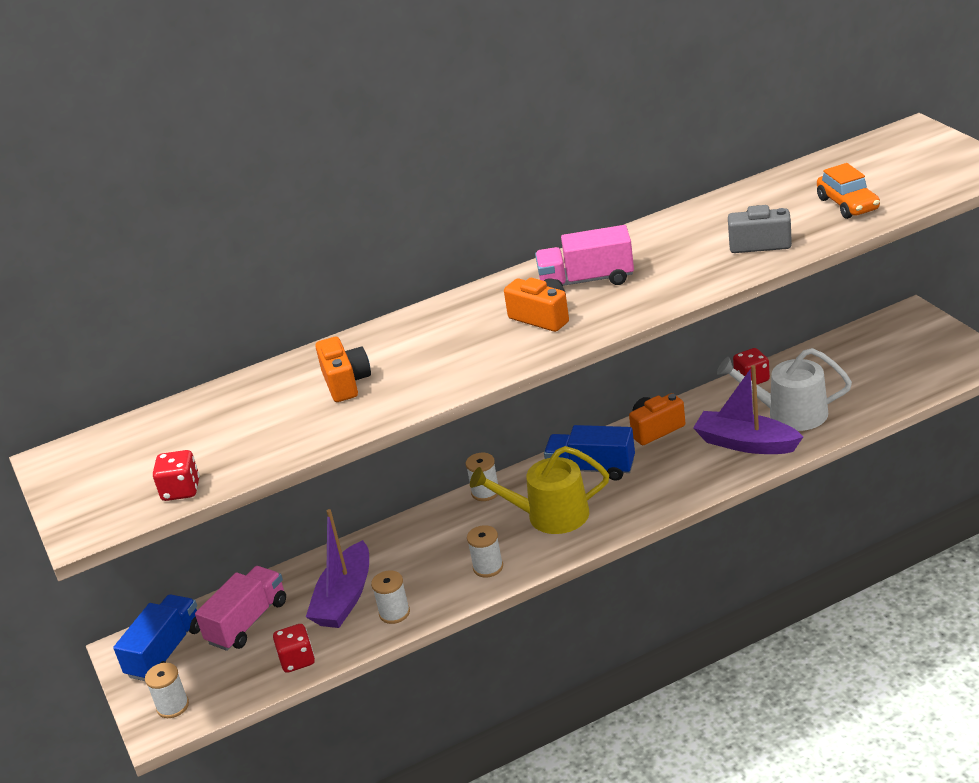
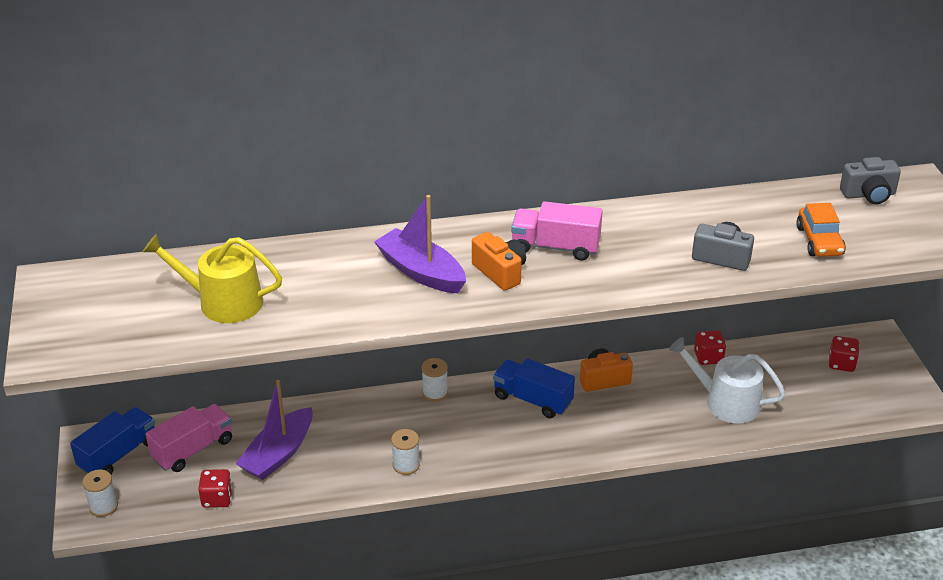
camera: 10 degrees right, 5 degrees up
(181, 490) = (133, 344): red dice -> red dice (841, 363)
(346, 383) = (310, 284): orange camera -> none
(394, 613) = (312, 482): white spool -> none
(549, 516) = (478, 433): yellow watering can -> yellow watering can (222, 302)
(746, 443) = (674, 419): purple boat -> purple boat (421, 272)
(873, 154) = (868, 195): none -> grey camera

